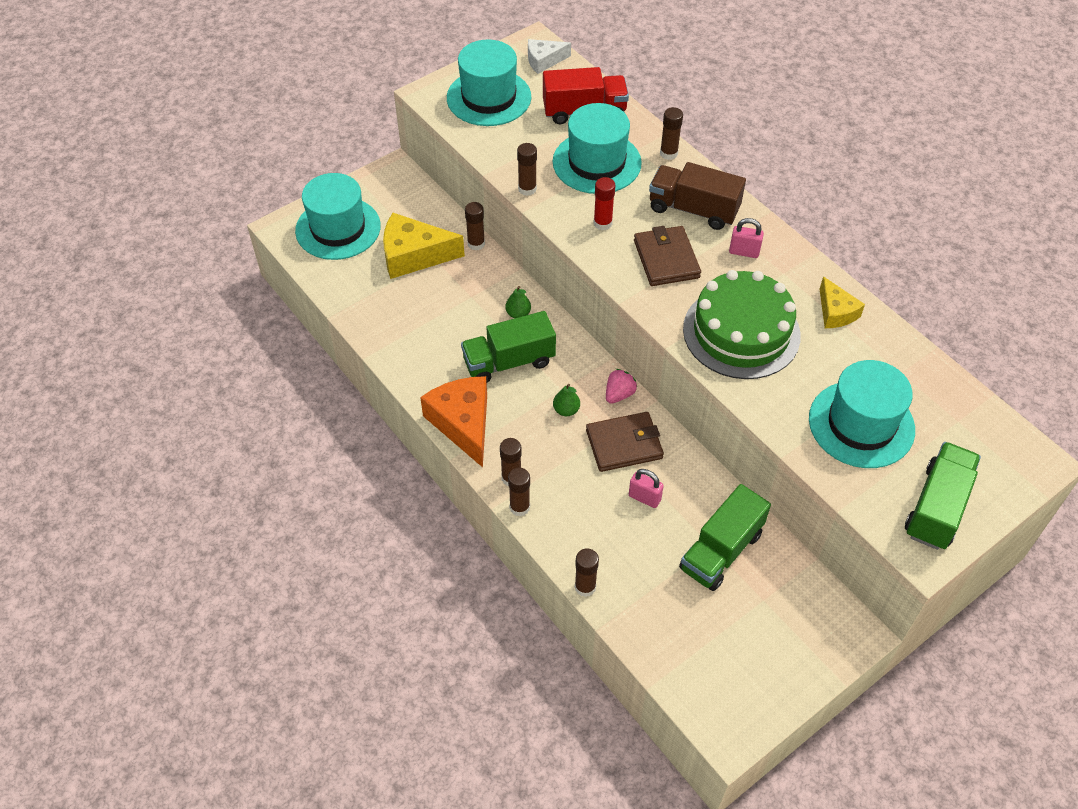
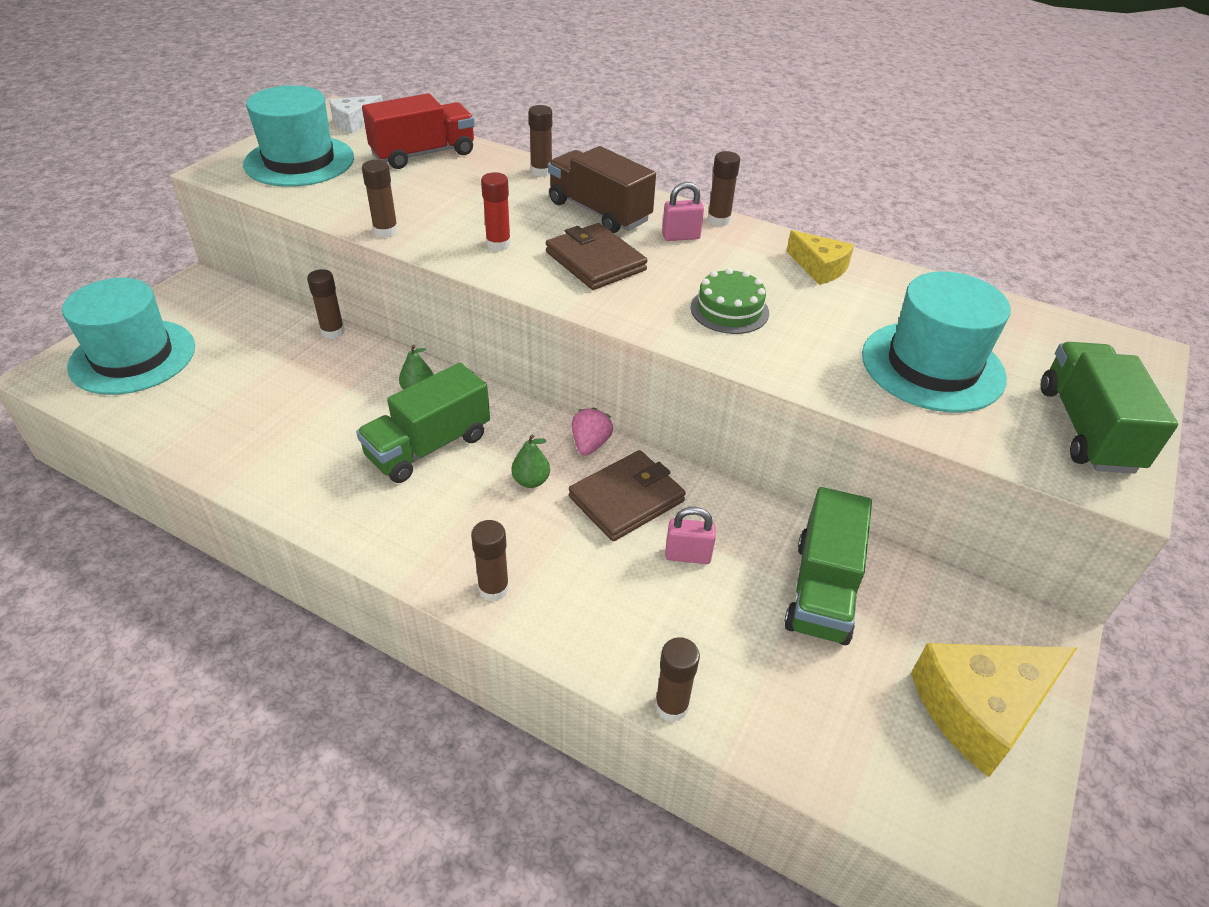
camera: 25 degrees left, 10 degrees down
(414, 255) = (252, 362): yellow cheese -> yellow cheese (981, 709)
(463, 423) = (393, 539): orange cheese -> none
(519, 507) = (523, 625): brown glue stick -> brown glue stick (718, 220)
(596, 162) = (461, 193): turquoise hat -> none
(693, 209) = (599, 212): brown truck -> brown truck turned 45 degrees clockwise
(741, 332) = (729, 310): green cake -> green cake, size x0.51

